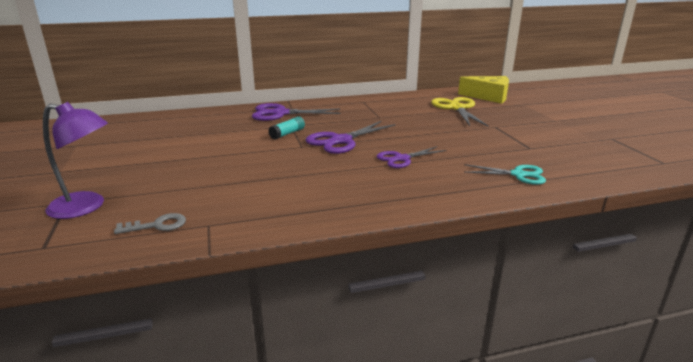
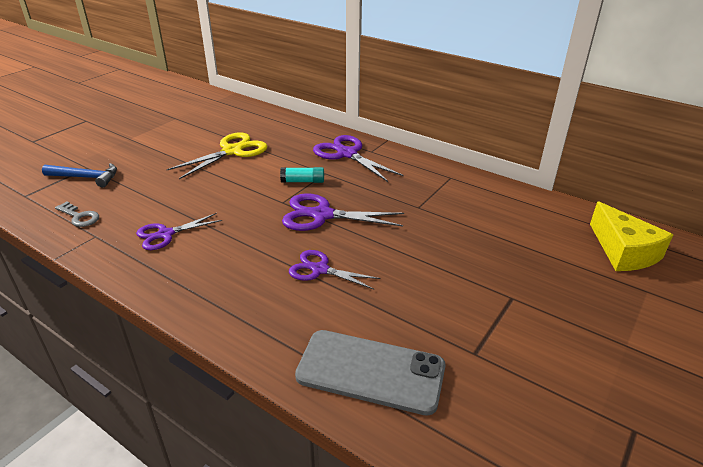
camera: 50 degrees right, 10 degrees up
(86, 207) = (86, 177): purple lamp -> blue hammer
(266, 195) = (165, 234): none -> purple scissors
(457, 108) = (532, 244): yellow scissors -> yellow scissors (232, 151)
(518, 175) = (370, 371): turquoise scissors -> grey phone

